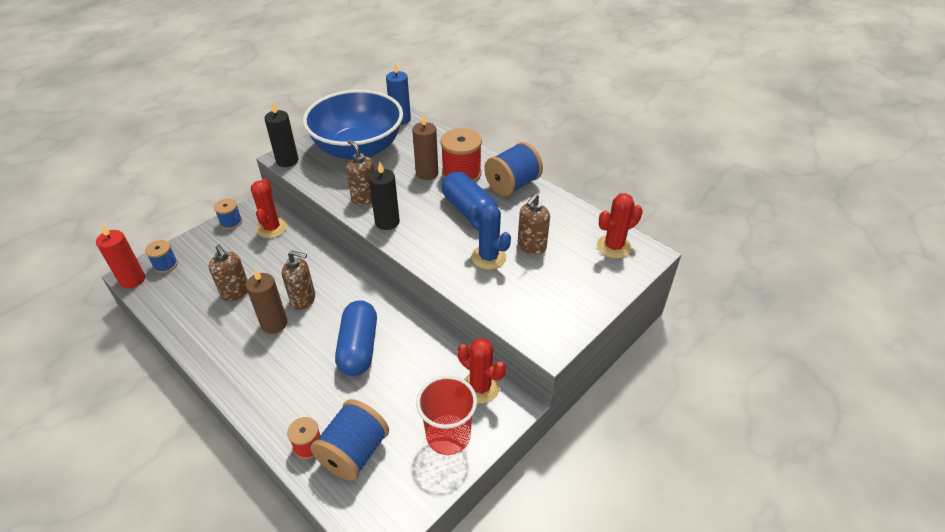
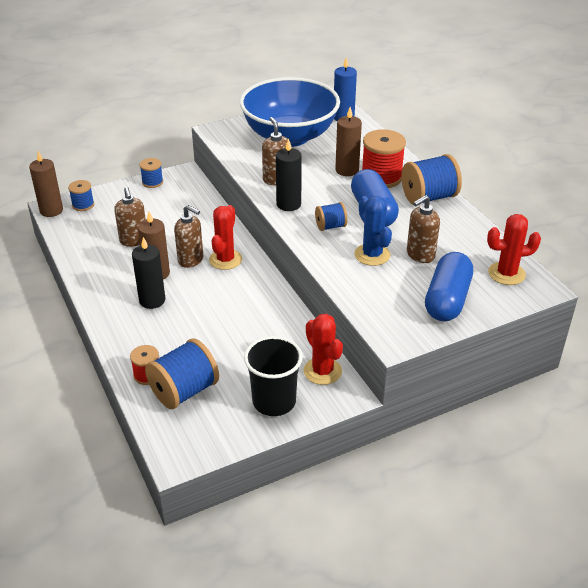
camera: 20 degrees right, 5 degrees down
(132, 280) = (51, 210): red candle -> brown candle
(272, 228) = (187, 194): red cactus -> red cactus (225, 260)
(287, 161) = (218, 134): black candle -> black candle (152, 300)
(358, 347) = (224, 310): blue capsule -> blue capsule (447, 300)
(437, 236) = (330, 226): none -> blue spool
(448, 436) = (274, 401): red cup -> black cup

